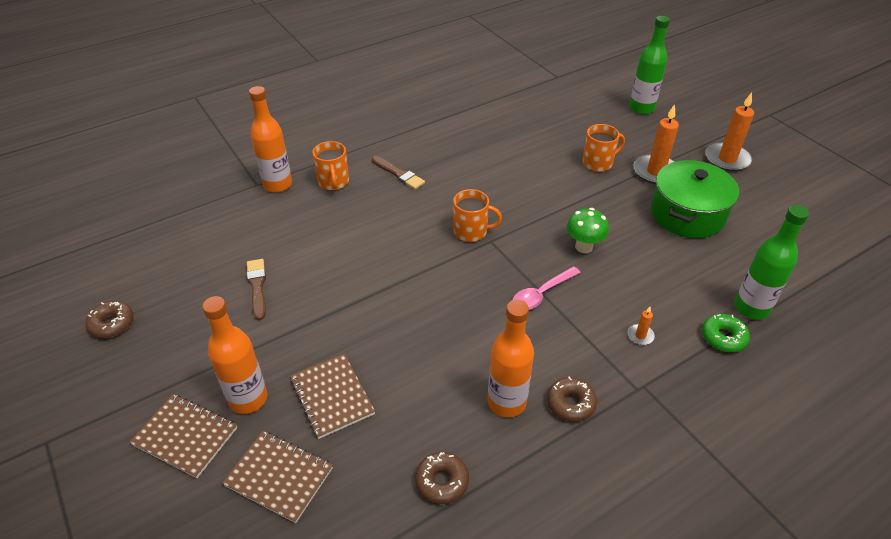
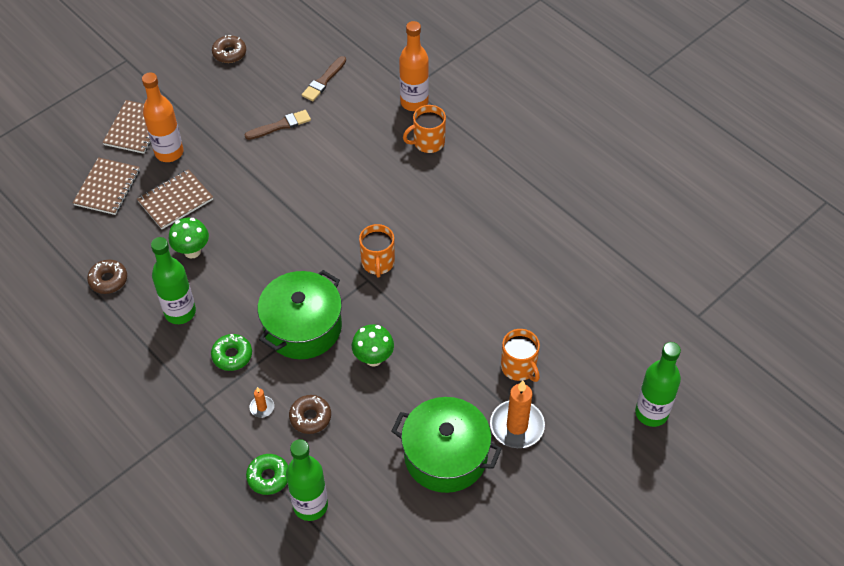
camera: 80 degrees right, 10 degrees up
(399, 174) = (453, 190): brown brush -> brown brush (324, 81)
(417, 384) = (192, 251): none -> green mushroom
(506, 402) = (180, 312): orange bottle -> green bottle
(541, 294) = (303, 327): pink spoon -> green pot
(571, 403) = (183, 356): brown donut -> brown donut (310, 417)
(572, 356) = (232, 355): none -> green donut
(727, 159) = (563, 506): orange candle -> none

